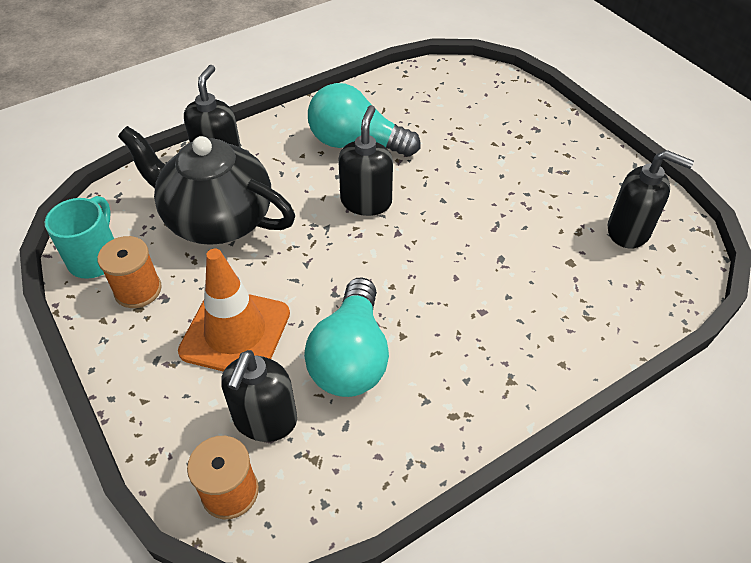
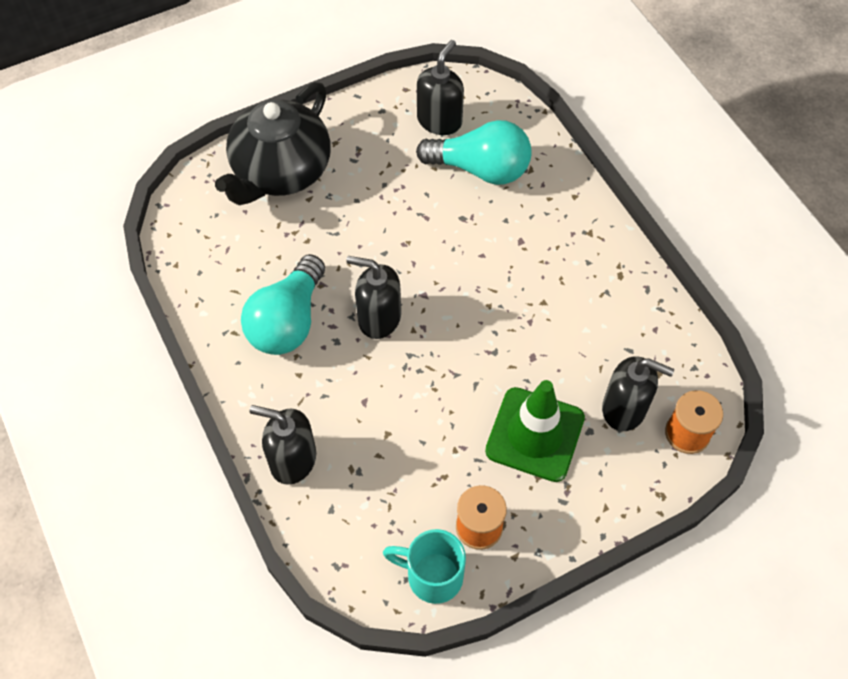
camera: 85 degrees left, 10 degrees up
(217, 218) = (387, 457): black teapot -> black teapot (281, 171)
(235, 332) = (535, 434): orange traffic cone -> green traffic cone
(351, 357) = (564, 342): turquoise light bulb -> turquoise light bulb (480, 169)

